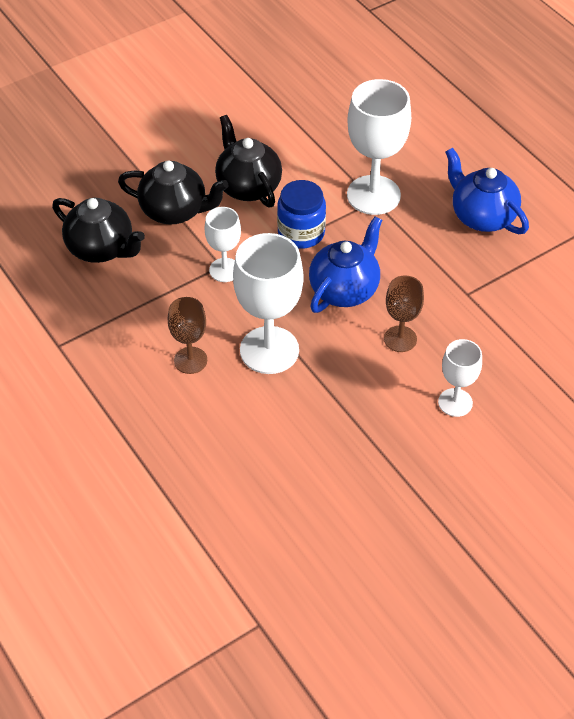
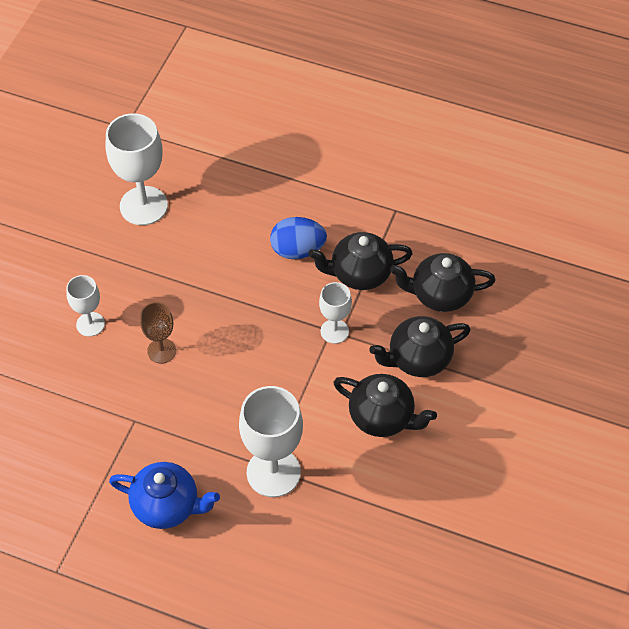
camera: 145 degrees right, 5 degrees up
(153, 305) = (360, 274): none -> black teapot
(190, 360) = (297, 250): brown goblet -> blue egg
(269, 350) = (249, 288): white goblet -> white goblet (143, 206)
(301, 233) = (304, 398): blue jar -> none
(344, 290) = (232, 368): blue teapot -> none

